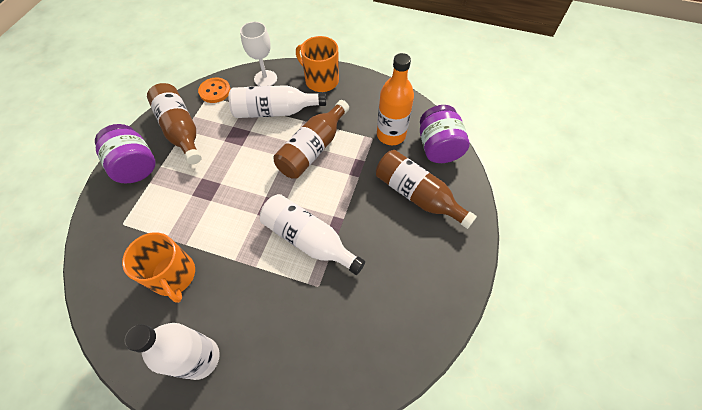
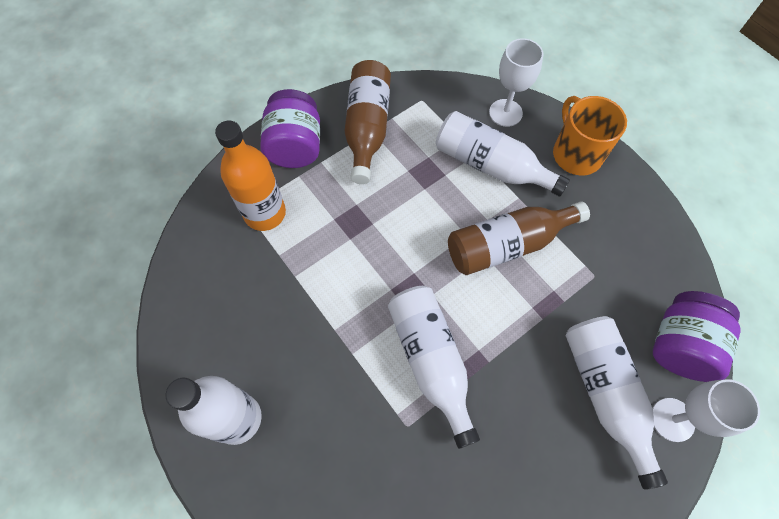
camera: 35 degrees right, 5 degrees up
(174, 276) = (263, 305): orange mug -> none
(215, 91) = (434, 97): orange button -> none
(391, 135) = (623, 286): orange bottle -> orange bottle (265, 213)
(417, 195) = (605, 393): brown bottle -> white bottle
(459, 187) = (672, 419): none -> white goblet

